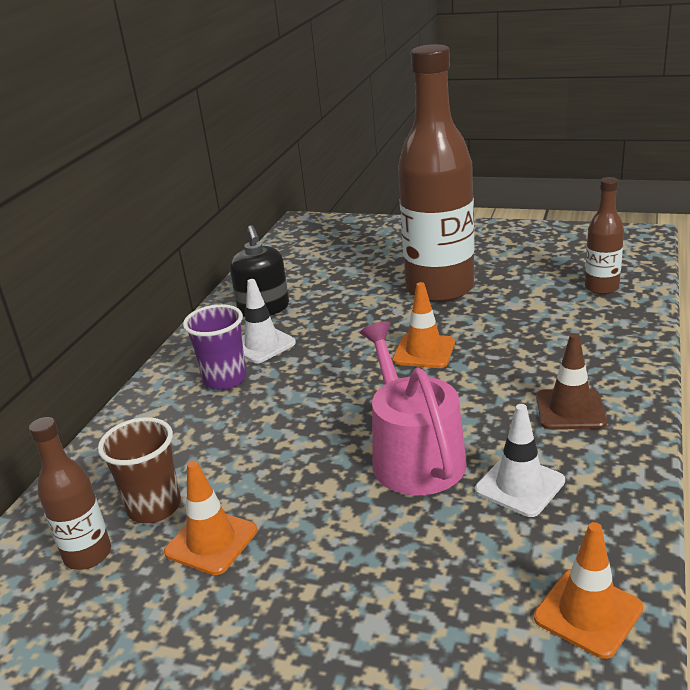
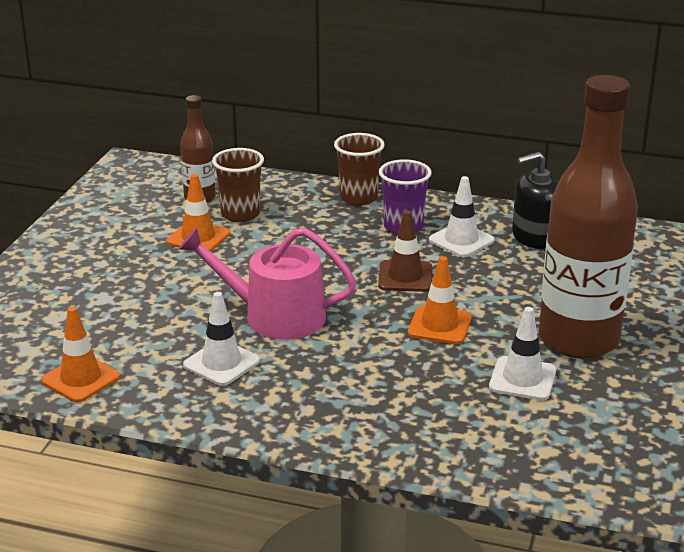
camera: 85 degrees right, 0 degrees up
(145, 412) = (358, 198): none -> brown cup
(414, 455) = (274, 316): pink watering can -> pink watering can turned 150 degrees counterclockwise
(504, 311) = (522, 379): none -> white traffic cone
(570, 410) = (323, 400): brown traffic cone -> brown traffic cone (405, 277)
(601, 288) = (582, 455): brown bottle -> none

